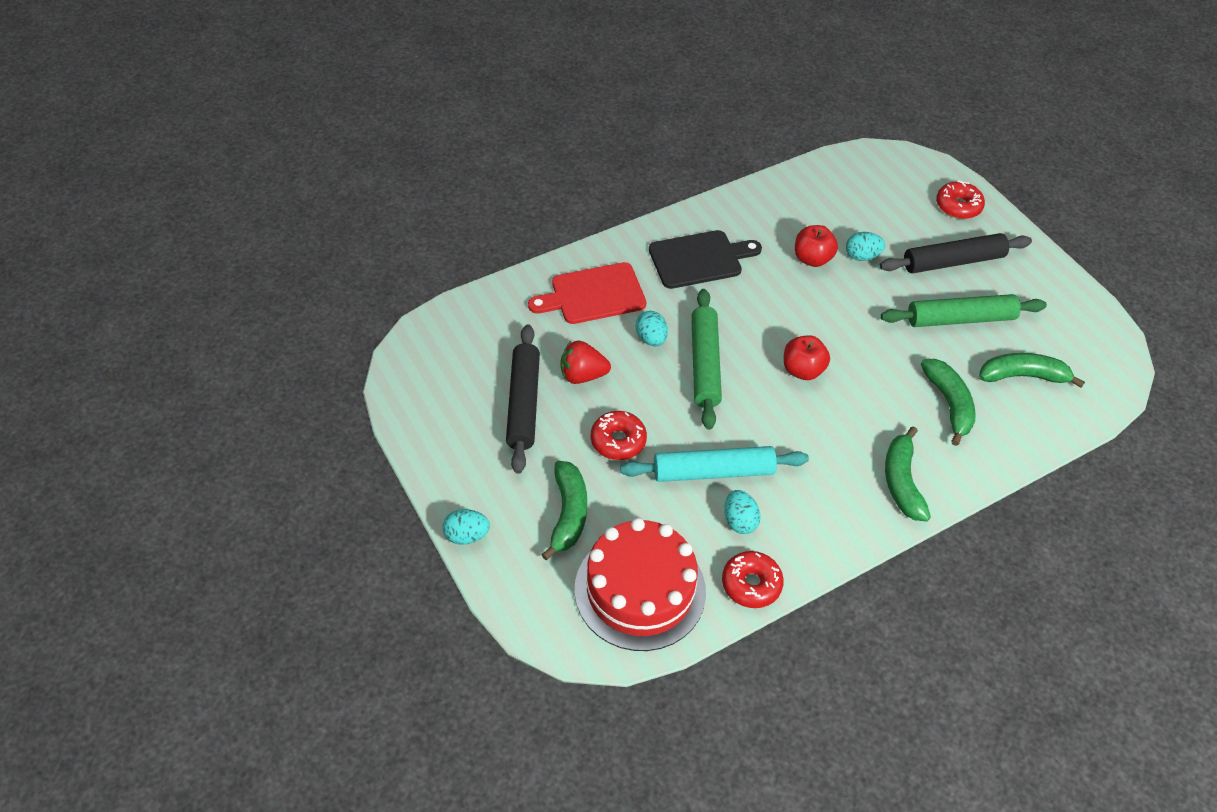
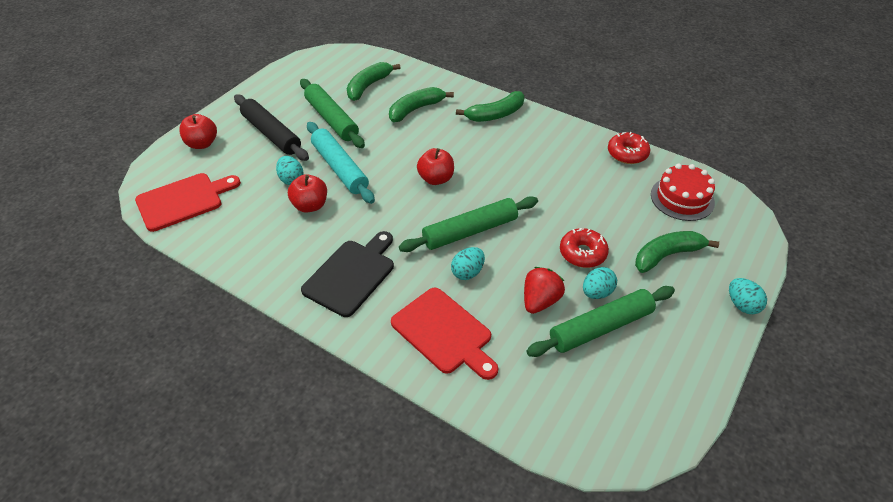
camera: 115 degrees left, 5 degrees down
(524, 403) = (600, 327): black rolling pin -> green rolling pin
(582, 375) = (540, 301): red strawberry -> red strawberry turned 120 degrees counterclockwise
(640, 590) = (682, 198): red cake -> red cake, size x0.66
(699, 259) = (351, 275): black cutting board -> black cutting board turned 75 degrees clockwise
(713, 472) = (563, 195): turquoise rolling pin -> turquoise rolling pin (340, 168)
(739, 521) = (589, 171): turquoise egg -> turquoise egg (597, 292)
(867, 177) = (183, 200): none -> red cutting board
(958, 206) = (202, 144): red donut -> red apple
(1023, 376) = (368, 86): green banana -> green banana turned 60 degrees clockwise

